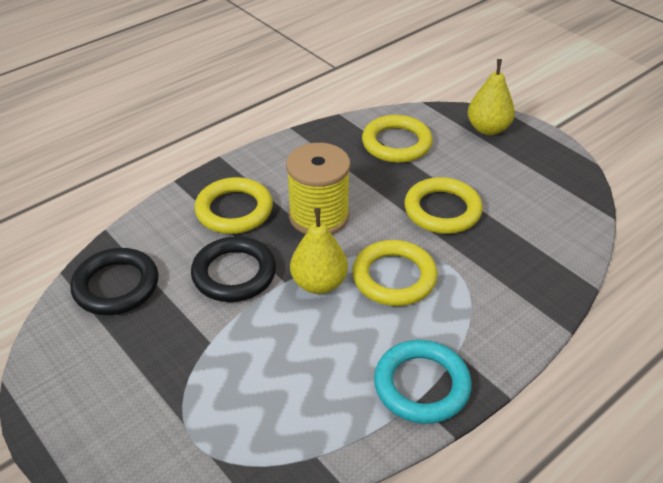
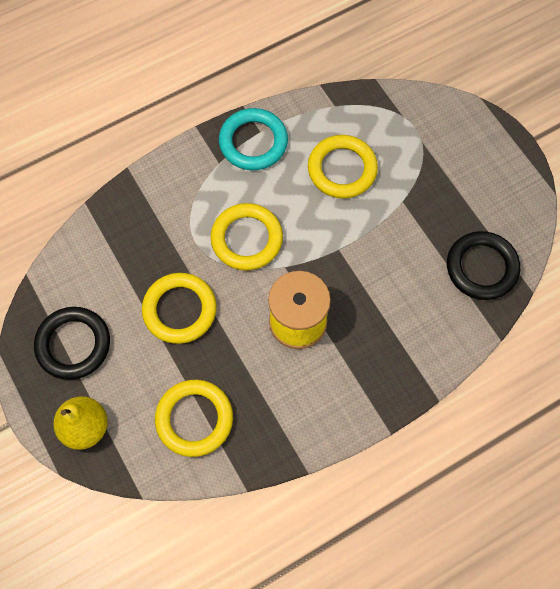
camera: 170 degrees left, 25 degrees up
(234, 210) = (378, 343): yellow ring -> yellow ring (342, 169)
(234, 273) = (381, 265): black ring -> black ring (73, 344)
(319, 283) = (311, 243): yellow pear -> none

